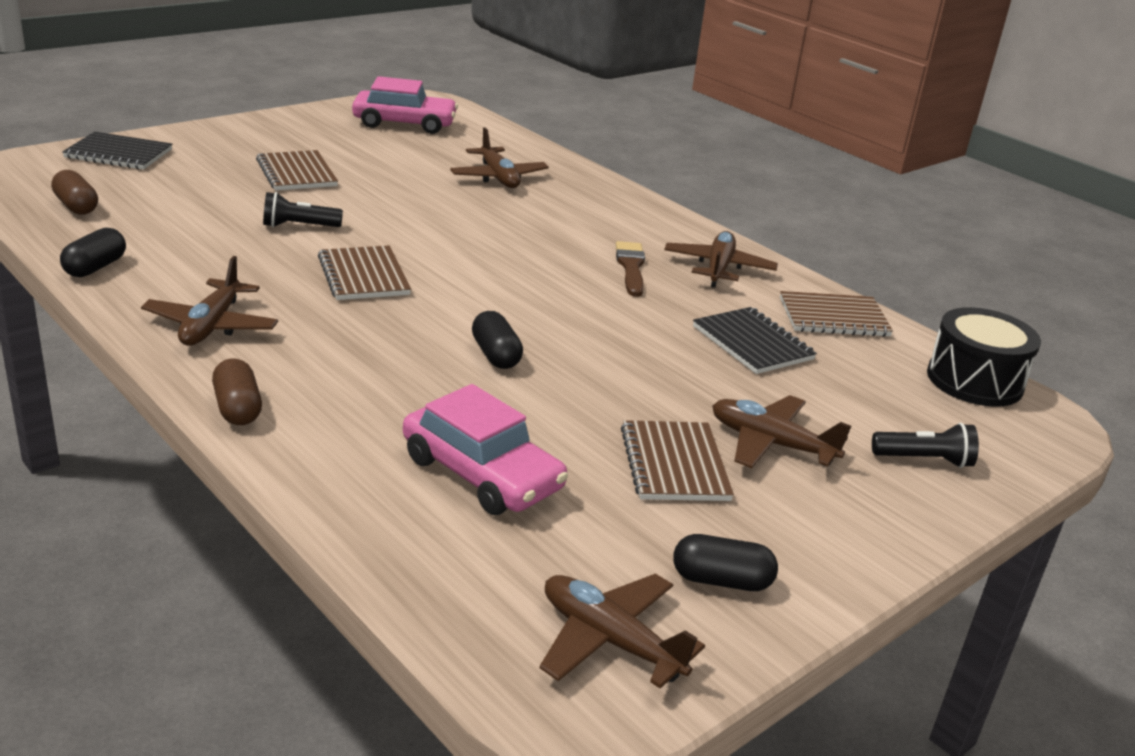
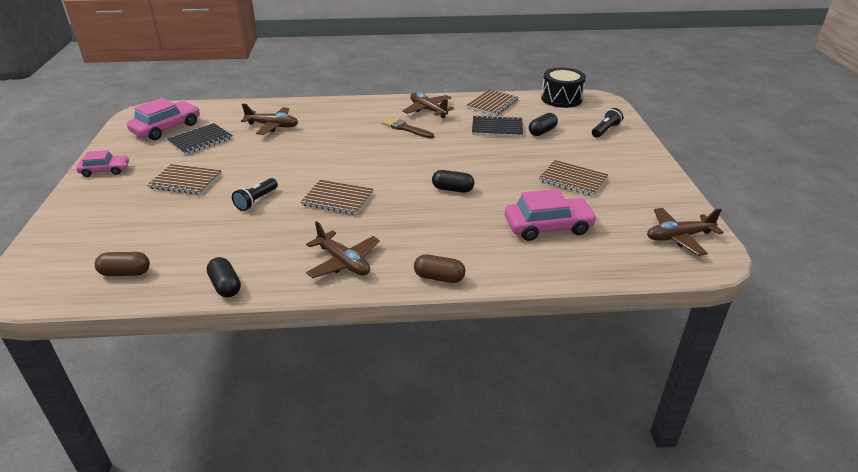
camera: 50 degrees left, 5 degrees up
(118, 154) = (64, 236): black notebook -> black notebook (200, 140)
(269, 127) = (105, 170): none -> pink car
(721, 581) = (655, 200): black capsule -> black capsule (542, 132)
(771, 444) = (573, 154): brown plane -> none

